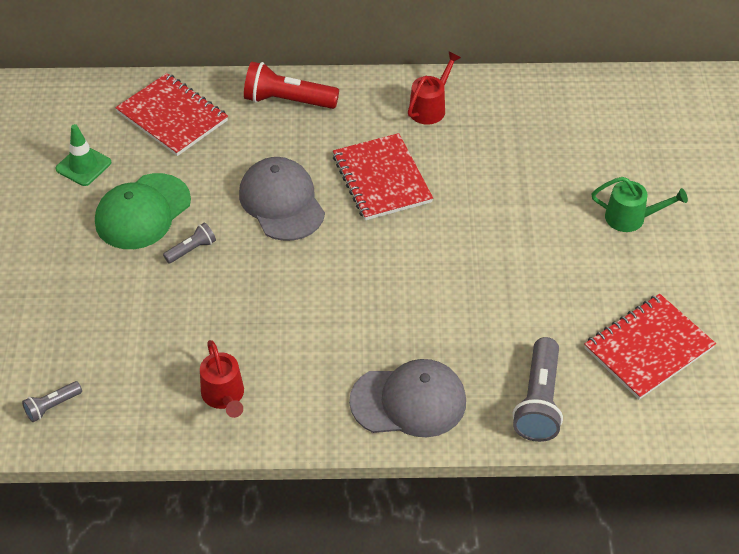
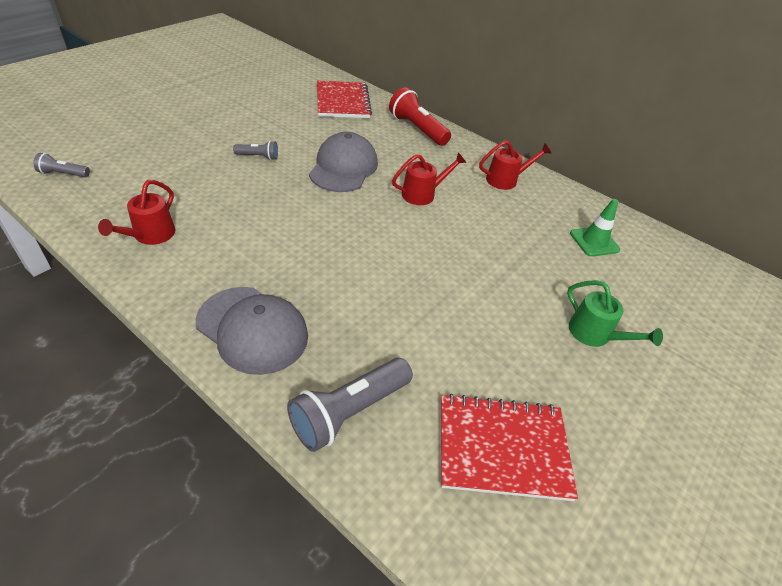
camera: 35 degrees right, 5 degrees down
(83, 166) = (266, 94): green traffic cone -> green traffic cone (594, 241)
(143, 212) = (262, 127): green cap -> none
(381, 179) = (423, 194): red notebook -> red watering can

